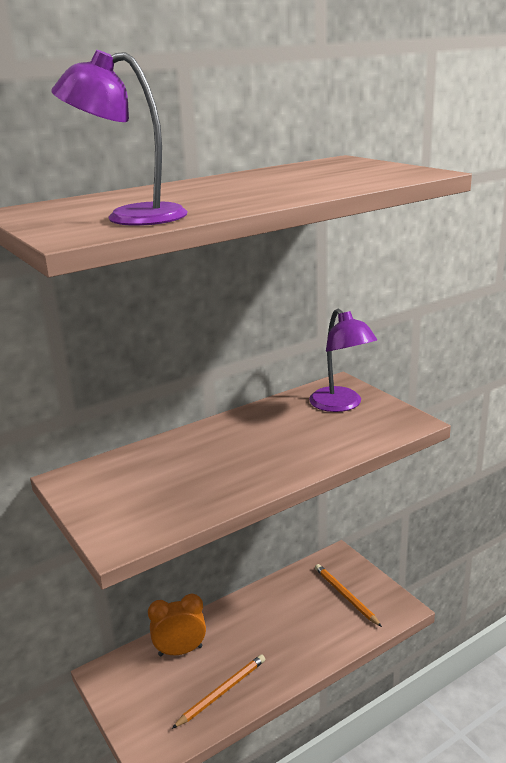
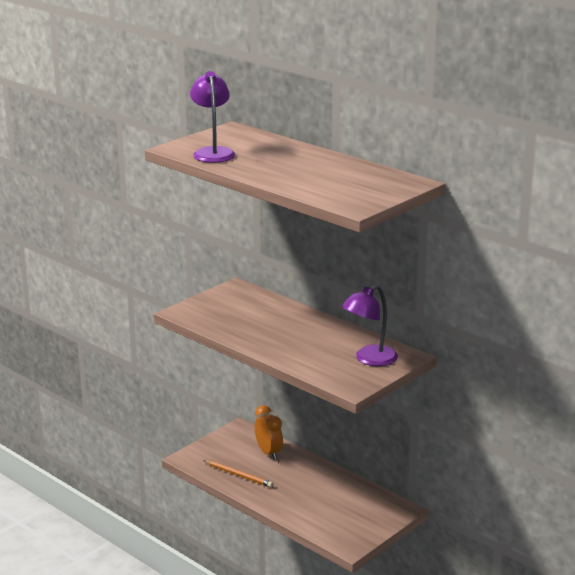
camera: 75 degrees right, 0 degrees up
(345, 596) = (353, 517): orange pencil -> none

